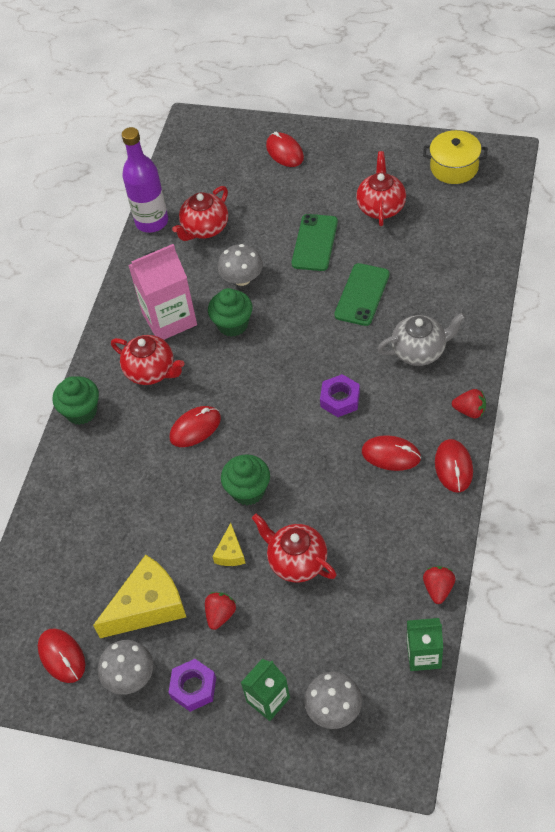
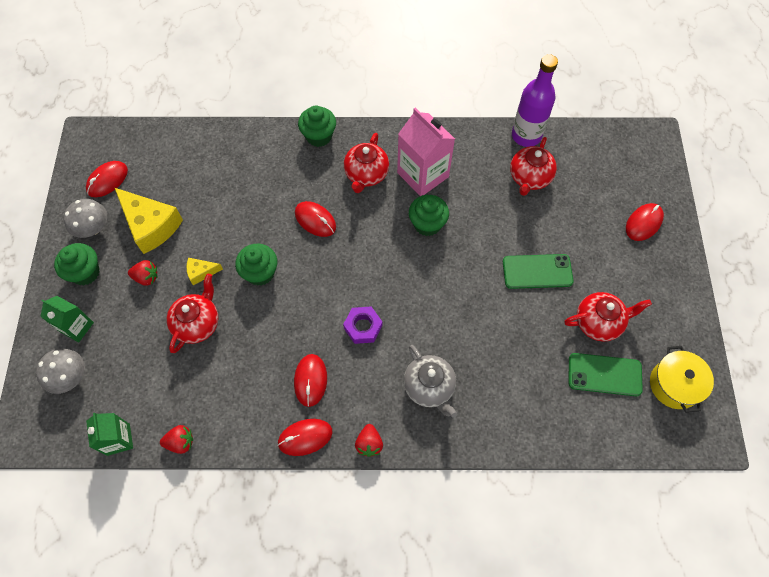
camera: 70 degrees right, 10 degrees up
(193, 687) = (85, 272): purple nut -> green cupcake
(205, 229) = (529, 178): red teapot -> red teapot turned 90 degrees counterclockwise
(242, 279) = (479, 220): grey mushroom -> none
(362, 295) = (485, 324): green phone -> green phone (604, 374)

